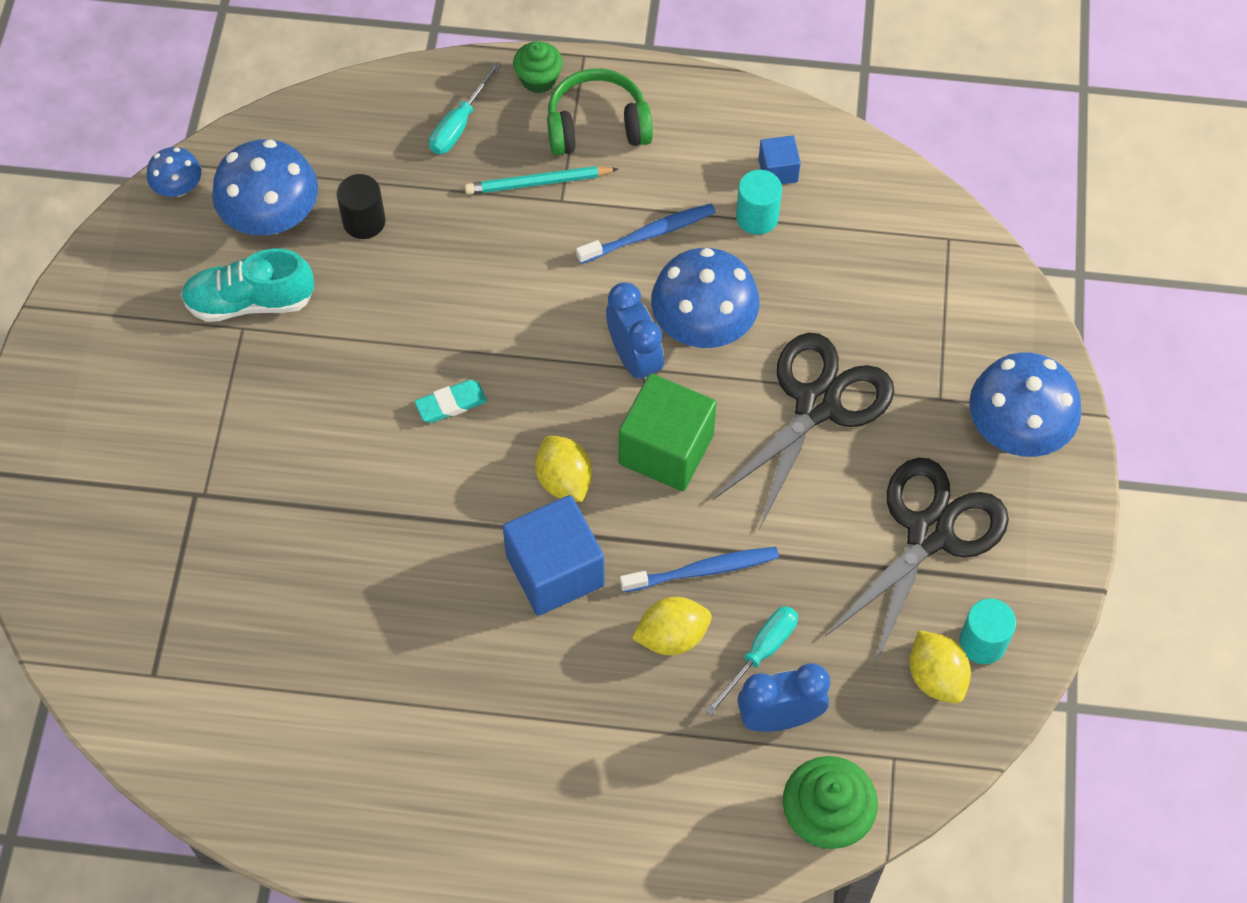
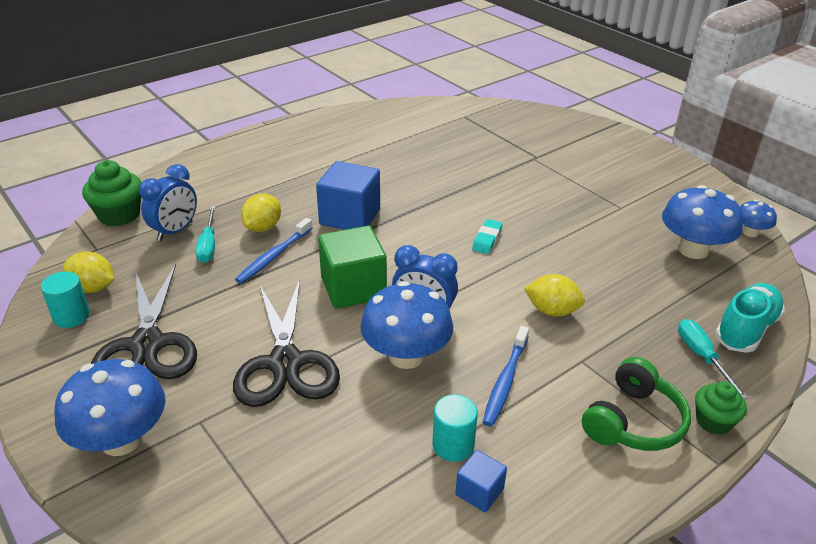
camera: 135 degrees right, 25 degrees down
(250, 302) = (636, 217): turquoise shoe -> turquoise shoe (745, 329)
(364, 221) = (654, 277): black cylinder -> none
(538, 182) = (609, 360): turquoise pencil -> none
(564, 480) = (390, 246): yellow lemon -> yellow lemon (552, 311)

